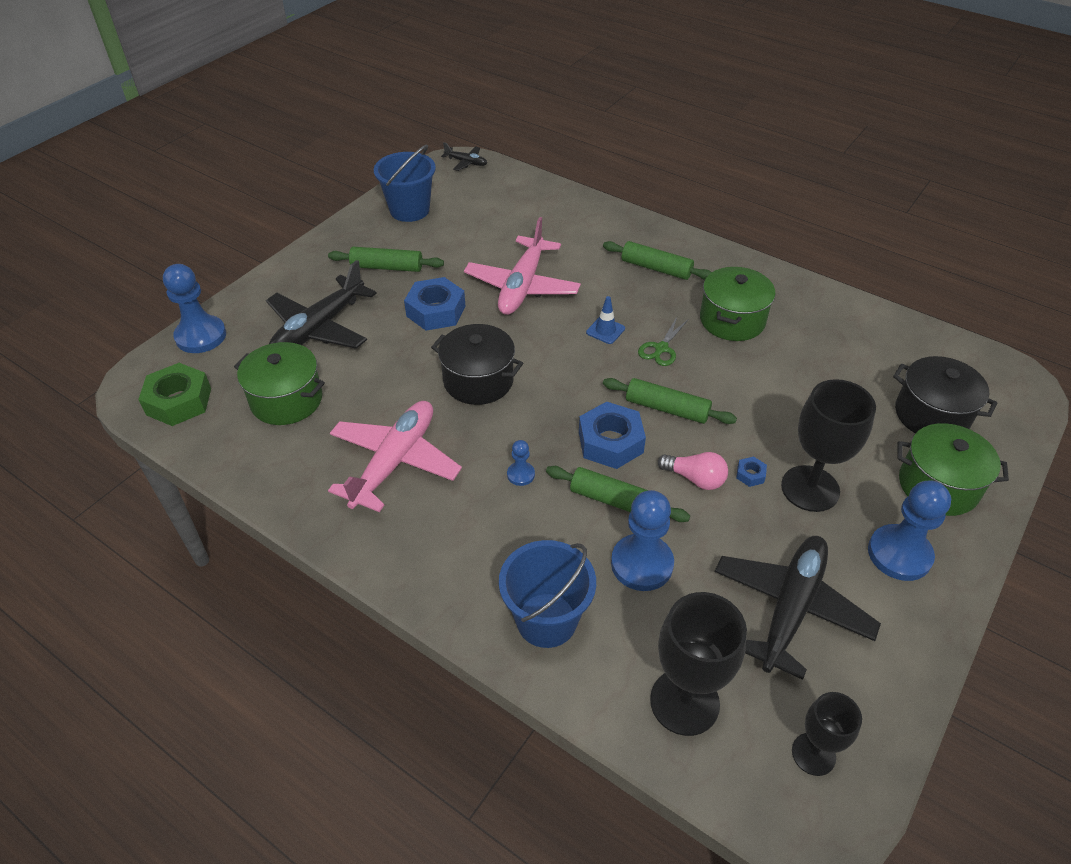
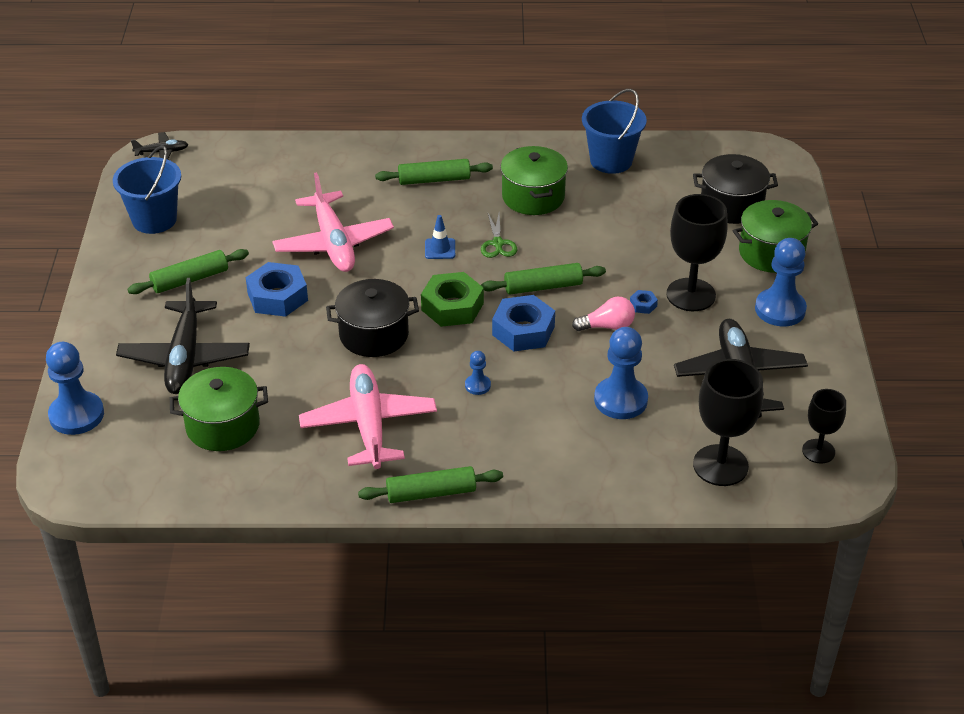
camera: 35 degrees left, 5 degrees down
(179, 401) = (123, 474): green nut -> green nut (452, 307)
(546, 620) = (589, 467): blue bucket -> blue bucket (611, 161)
(615, 501) = (565, 369): green rolling pin -> green rolling pin (431, 493)

